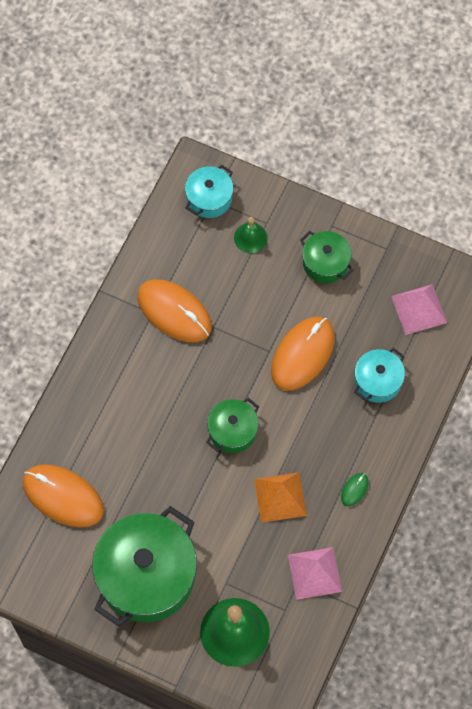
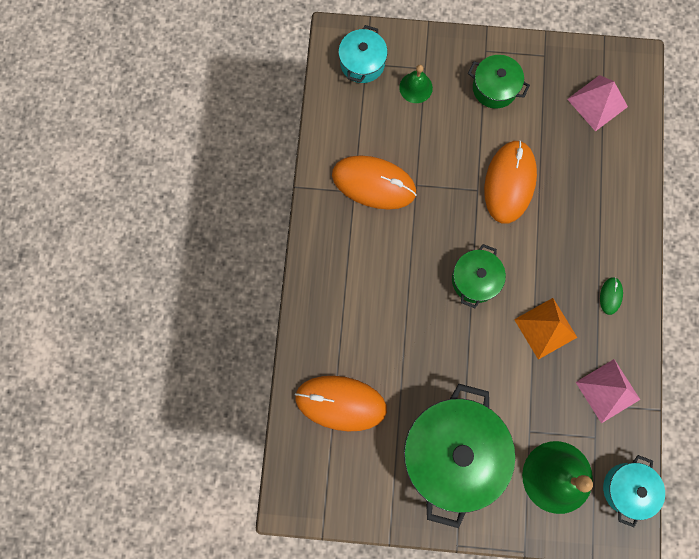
camera: 20 degrees left, 10 degrees up
(378, 381) = (588, 184): turquoise pot -> turquoise pot (627, 488)

